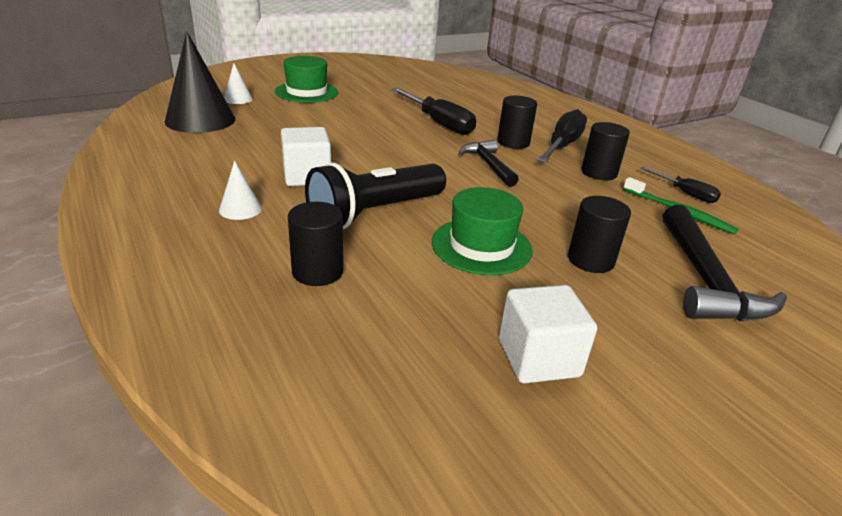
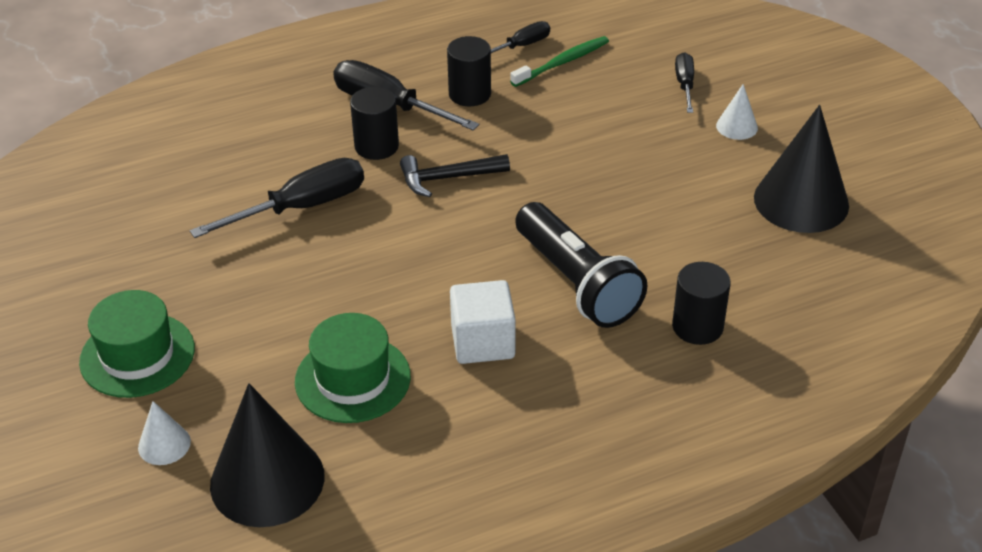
camera: 80 degrees left, 10 degrees up
(240, 209) = (573, 397): white cone -> white cone (737, 126)
(481, 246) = (640, 209): green hat -> green hat (353, 379)
(538, 358) = (801, 201): white cube -> black cone
(590, 260) = (659, 143): black cylinder -> none
(705, 280) = (684, 84): black hammer -> black screwdriver

